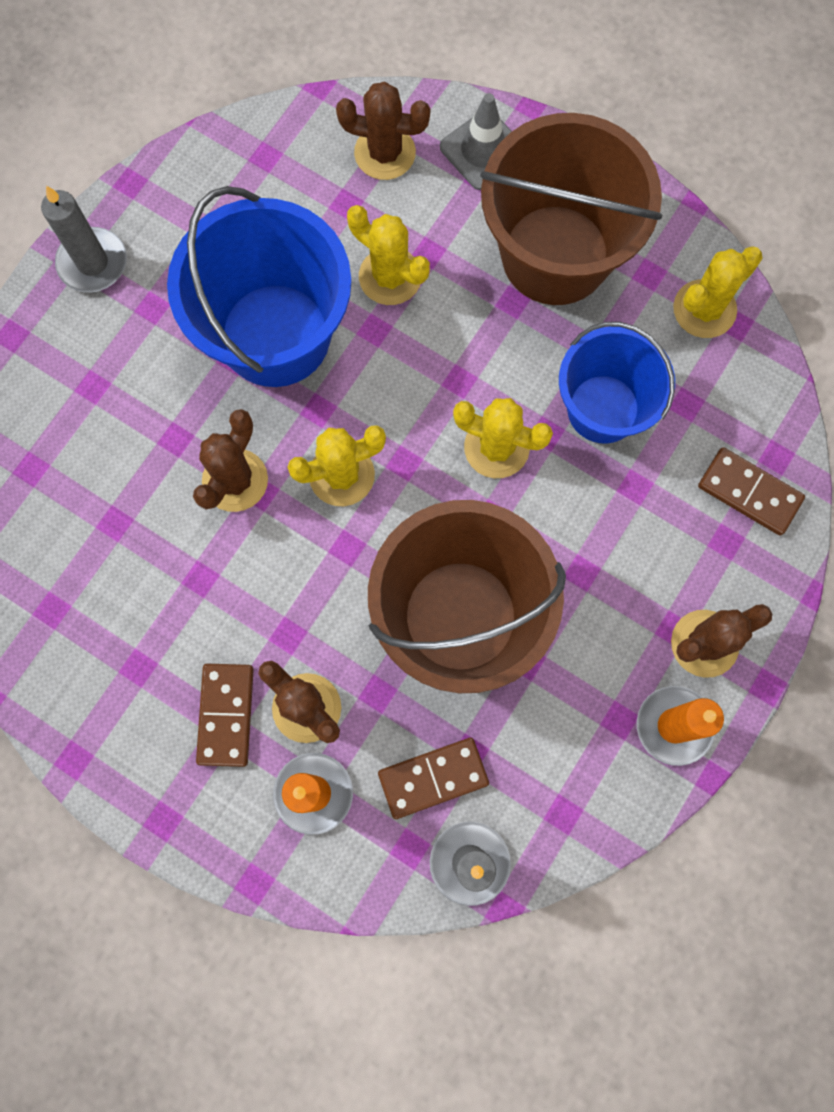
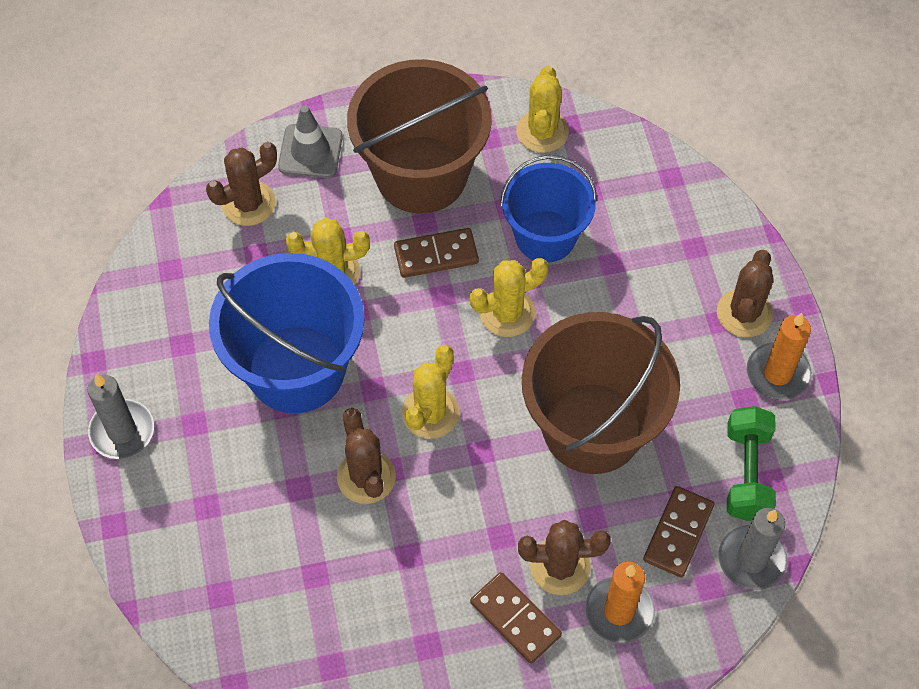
camera: 45 degrees left, 15 degrees down
(548, 786) = (747, 473): none -> green dumbbell
(749, 492) = (678, 209): brown domino -> brown domino (436, 255)

